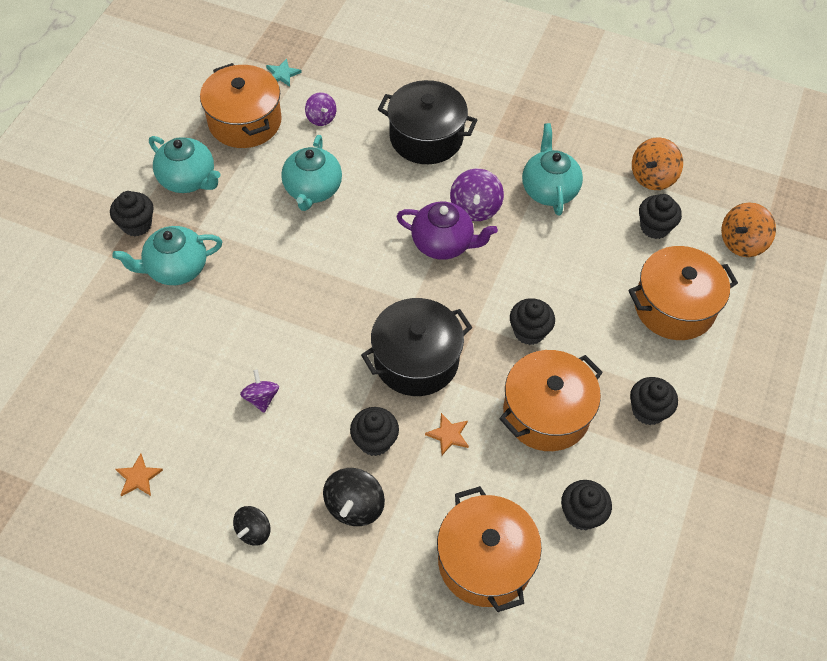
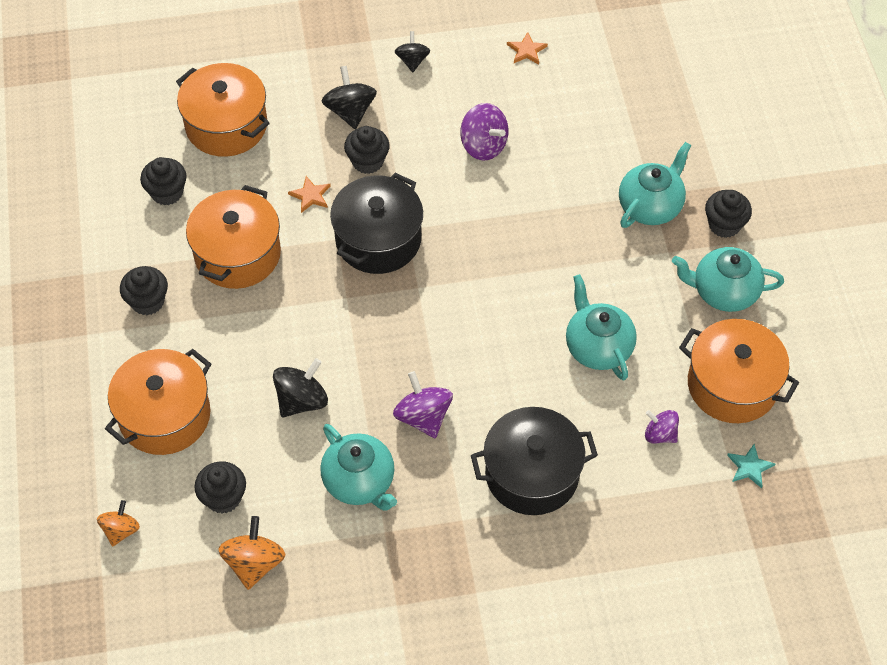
camera: 150 degrees right, 0 degrees up
(261, 398) = (483, 145): purple spinning top -> purple spinning top, size x1.53
(443, 243) = (429, 360): purple teapot -> none
(529, 331) = (293, 317): black cupcake -> none
(559, 264) = (302, 400): none -> black spinning top
(742, 242) = (121, 530): orange spinning top -> orange spinning top, size x0.65

